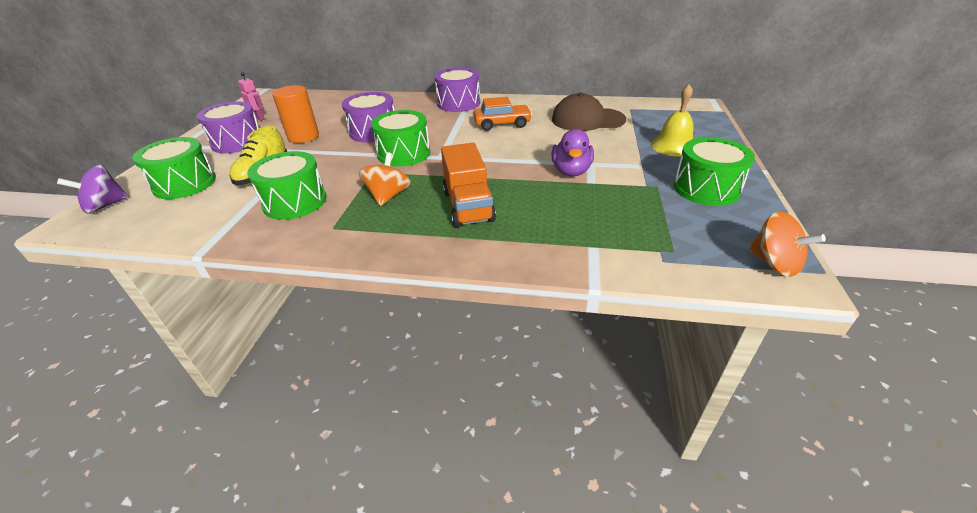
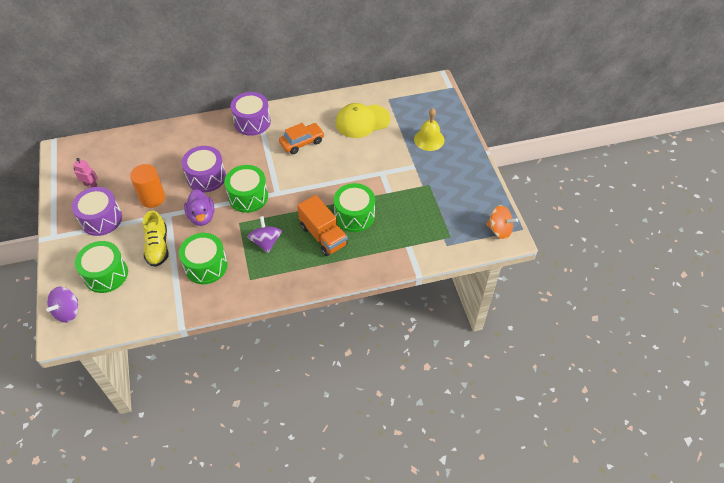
camera: 25 degrees left, 15 degrees up
(388, 196) = (266, 242): orange spinning top -> purple spinning top
(571, 171) = (372, 184): purple duck -> purple duck (202, 217)
(587, 119) = (362, 121): brown cap -> yellow cap
(706, 188) = (457, 179): green drum -> green drum (354, 215)

